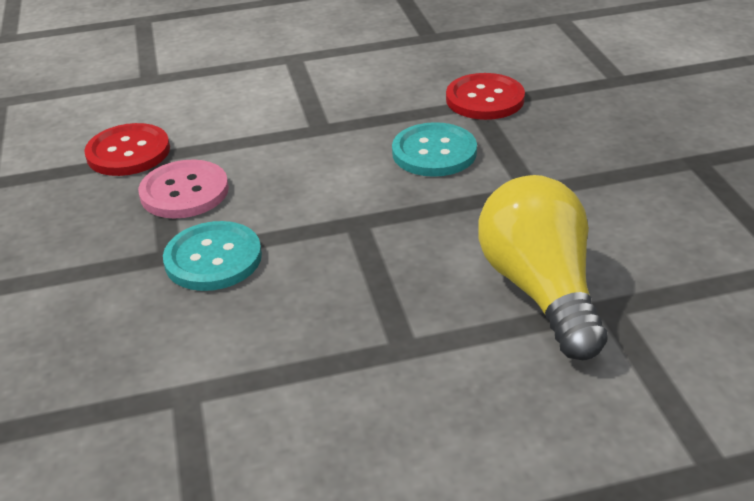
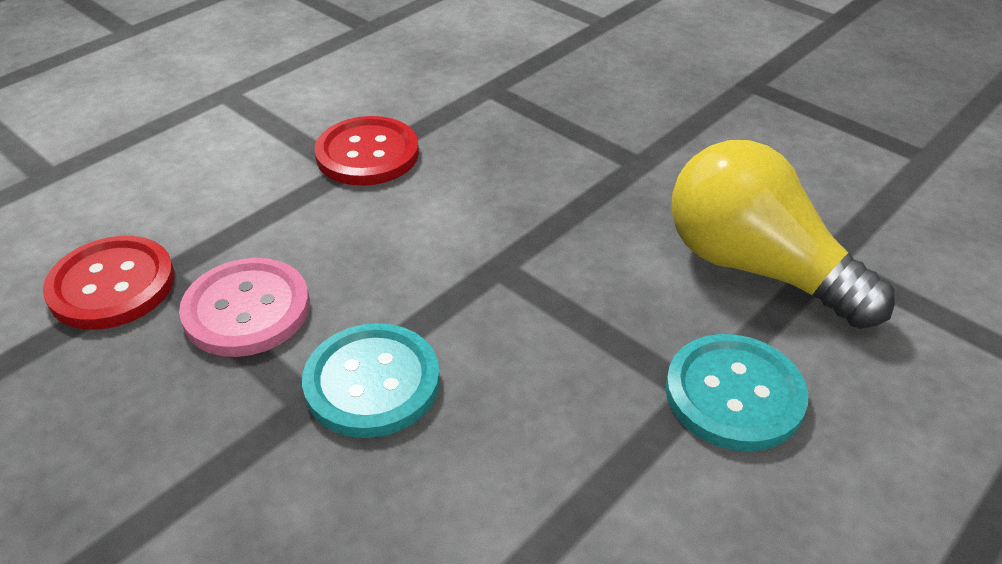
camera: 35 degrees left, 5 degrees up
(434, 152) = (502, 155): turquoise button -> turquoise button (734, 394)
(485, 99) = (496, 80): red button -> red button (367, 154)

